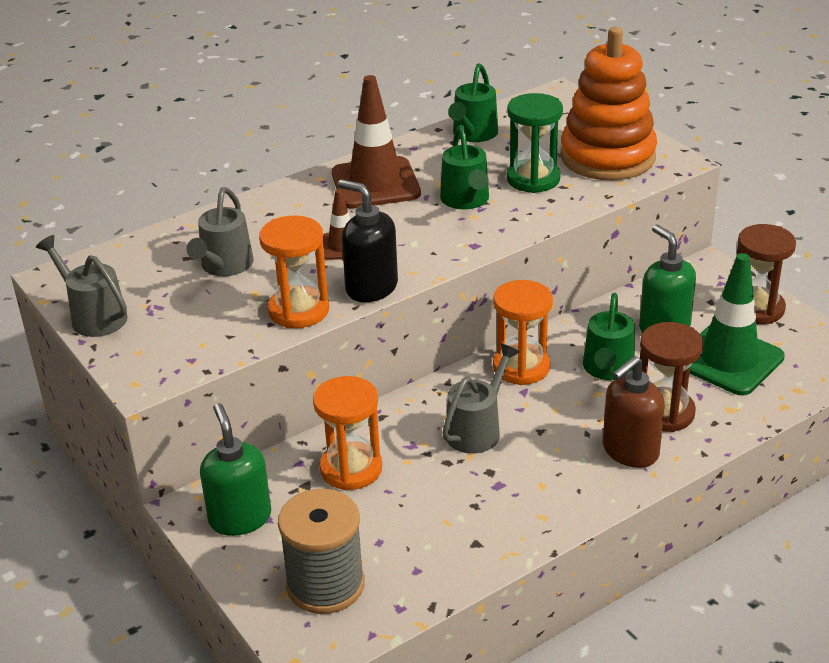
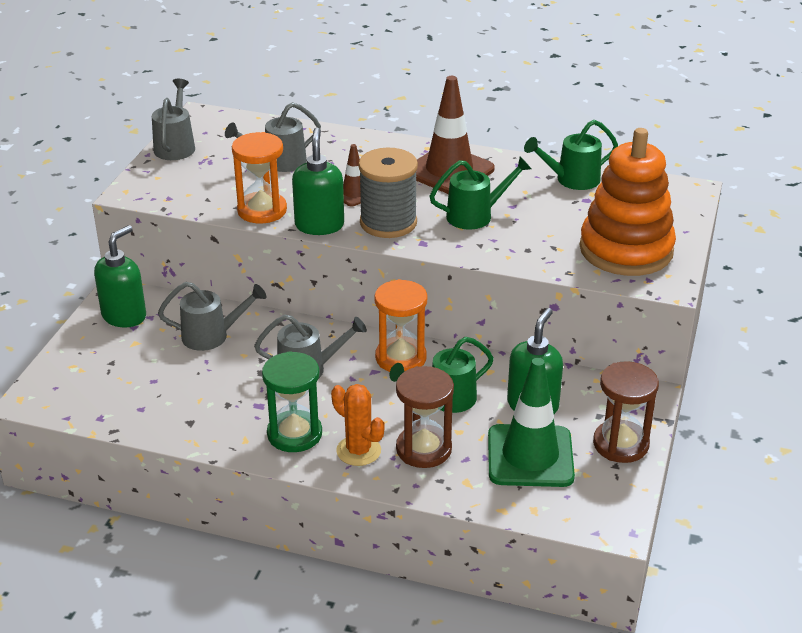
camera: 50 degrees right, 0 degrees up
(325, 585) = (94, 378): grey spool -> grey spool (388, 223)
(351, 469) = (212, 336): orange hourglass -> grey watering can
(371, 288) = (319, 225): black soap dispenser -> green soap dispenser
(466, 201) = (476, 215): green watering can -> green watering can turned 150 degrees counterclockwise
(533, 179) = (545, 230): green hourglass -> green hourglass (294, 434)
(630, 451) = (358, 451): brown soap dispenser -> orange cactus

